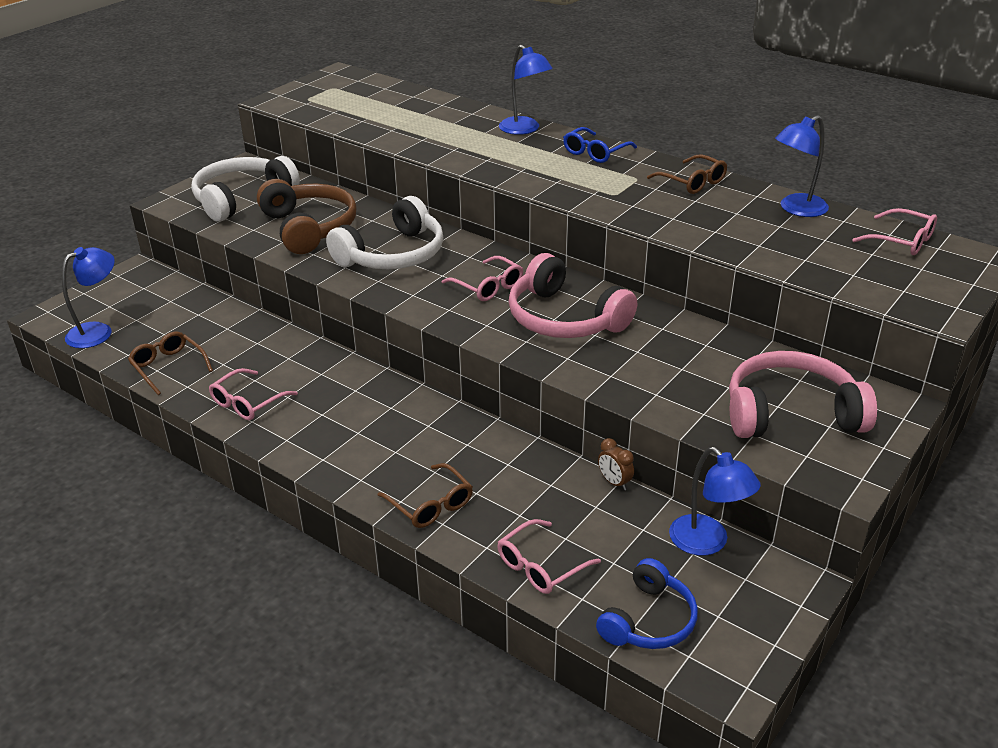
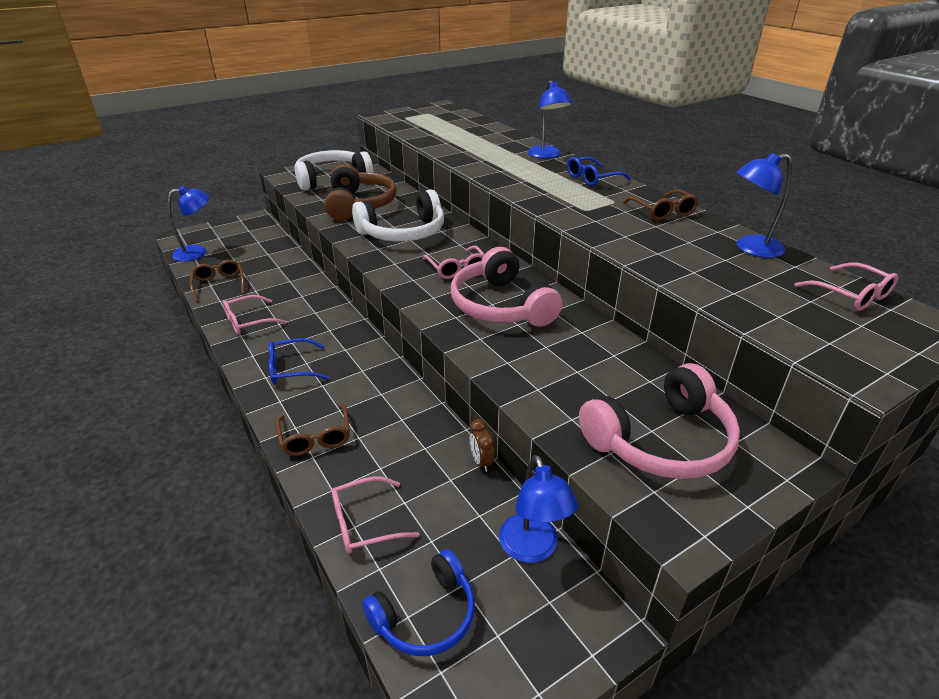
camera: 20 degrees right, 0 degrees up
(346, 442) = (292, 368): none -> blue glasses
(790, 413) = (661, 441): pink headphones -> pink headphones turned 135 degrees clockwise

